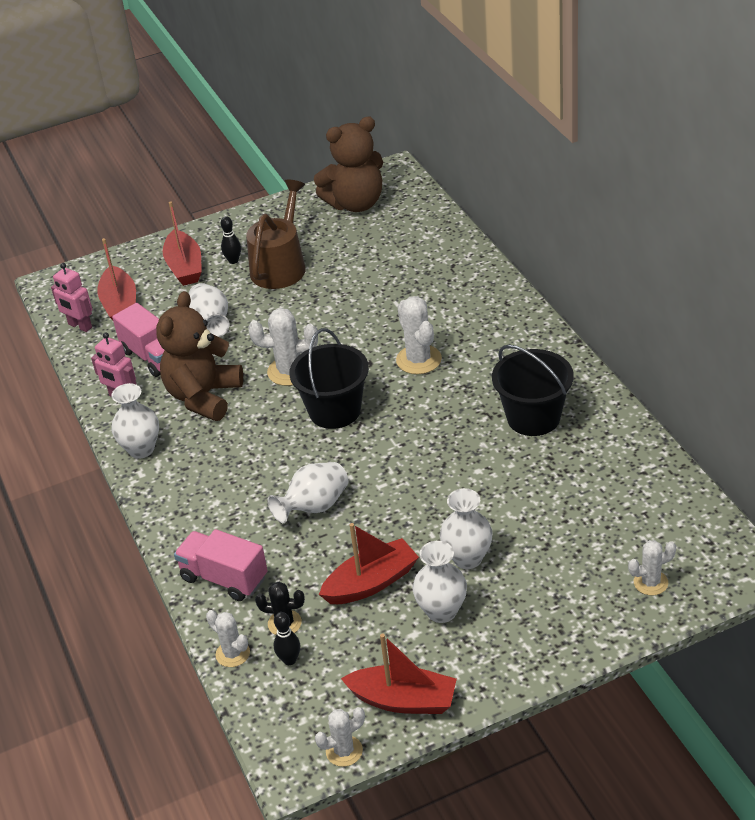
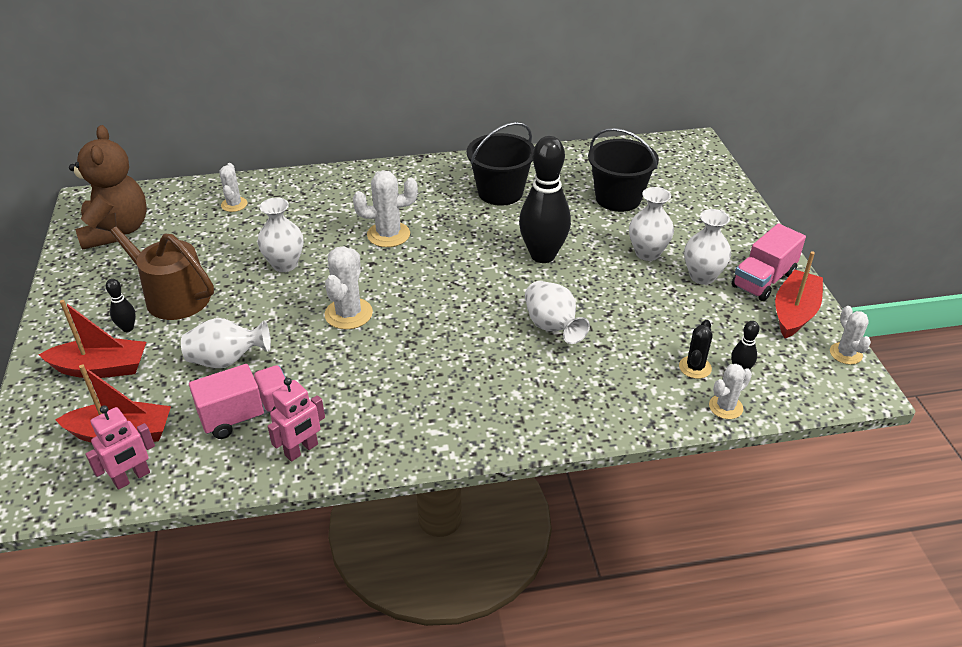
camera: 80 degrees left, 0 degrees up
(141, 449) = (403, 442): white vase -> white vase (285, 264)
(203, 397) = (347, 381): brown teddy bear -> none
(224, 578) = (626, 400): pink truck -> pink truck (763, 280)
(334, 411) = (427, 294): black bucket -> black bucket (618, 198)
(371, 583) = (660, 308): red boat -> none
(429, 476) = (543, 255): none -> black bowling pin
(650, 582) = (698, 180): white cactus -> white cactus (234, 204)

